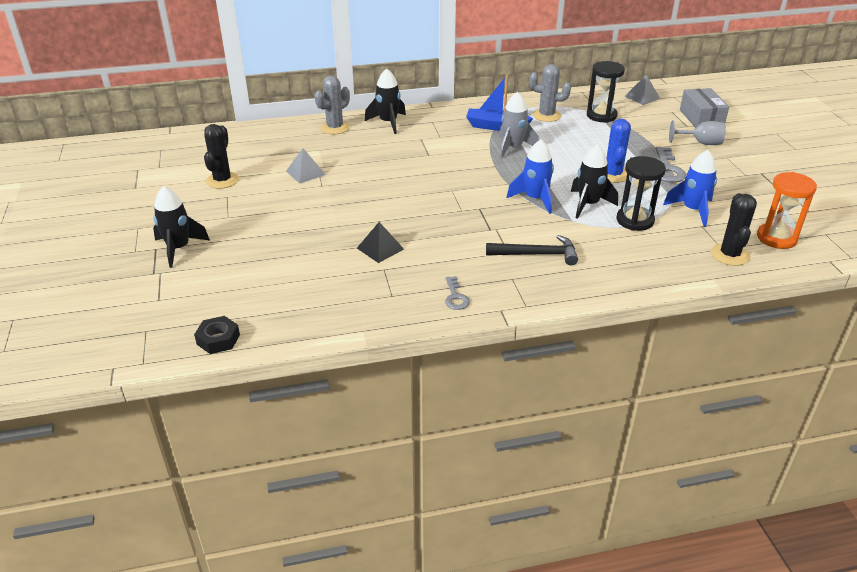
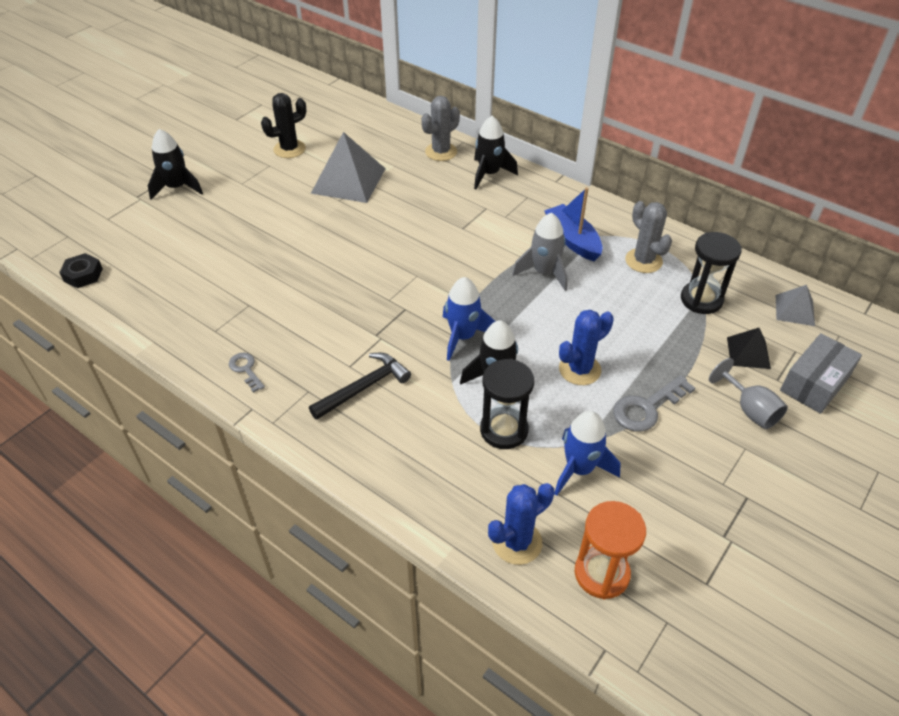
camera: 50 degrees right, 10 degrees up
(305, 173) = (348, 180): grey pyramid -> grey pyramid, size x1.88
(335, 128) = (441, 152): grey cactus -> grey cactus turned 45 degrees counterclockwise
(380, 248) = (276, 286): black pyramid -> black pyramid (748, 352)
(455, 297) = (246, 369): grey key -> grey key turned 105 degrees clockwise
(537, 254) = (364, 387): black hammer -> black hammer turned 90 degrees counterclockwise
(729, 255) = (517, 542): black cactus -> blue cactus

